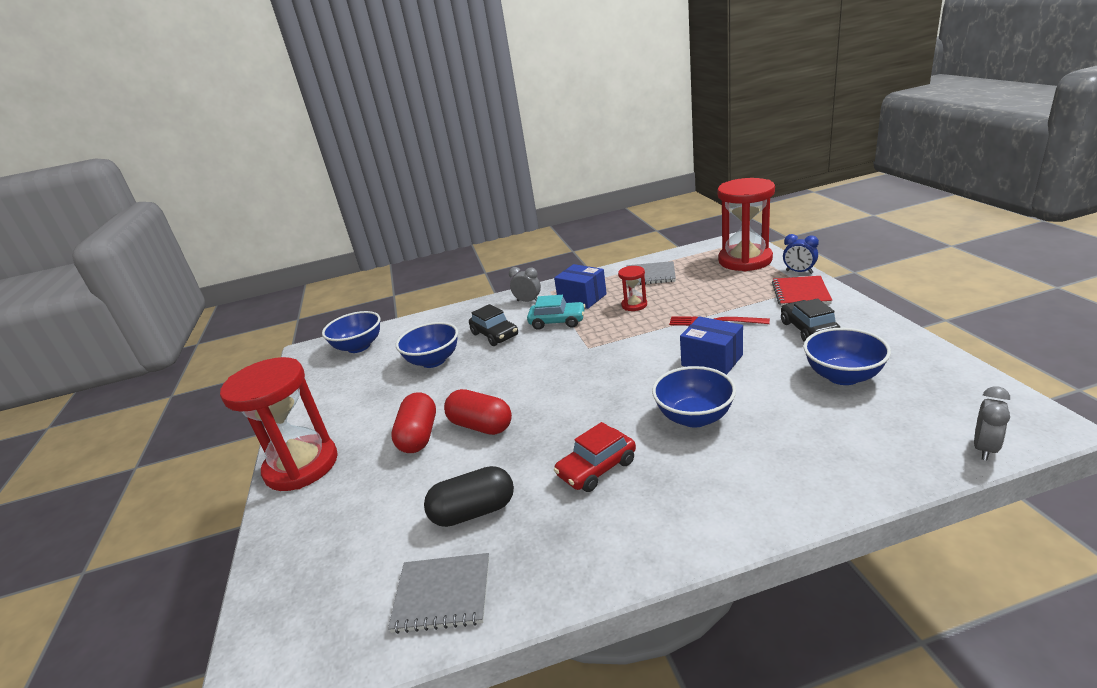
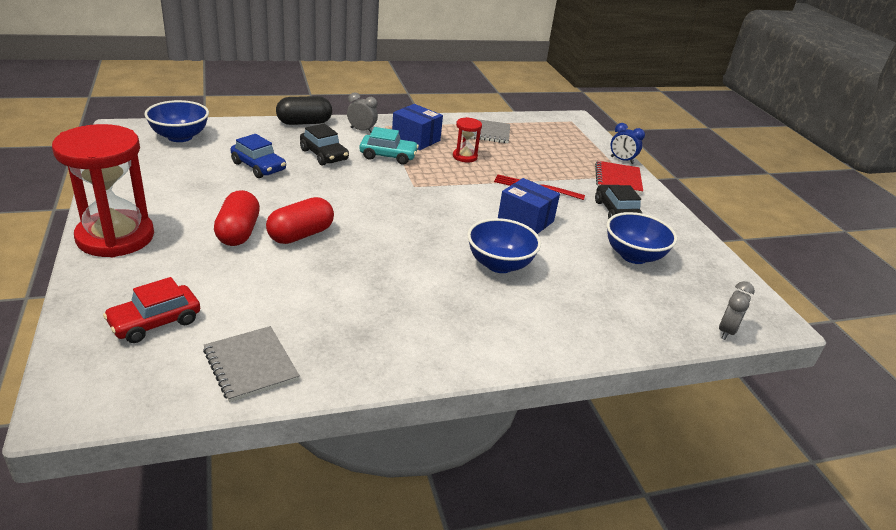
camera: 10 degrees left, 5 degrees up
(433, 361) = (258, 167): blue bowl -> blue car
(442, 594) = (251, 365): grey notebook -> grey notebook turned 60 degrees clockwise
(474, 512) = (286, 305): black capsule -> black capsule (304, 123)
(481, 426) = (301, 235): red capsule -> red capsule turned 75 degrees counterclockwise
(597, 468) = (404, 290): red car -> red car (155, 322)
(745, 260) = (576, 138): red hourglass -> none

